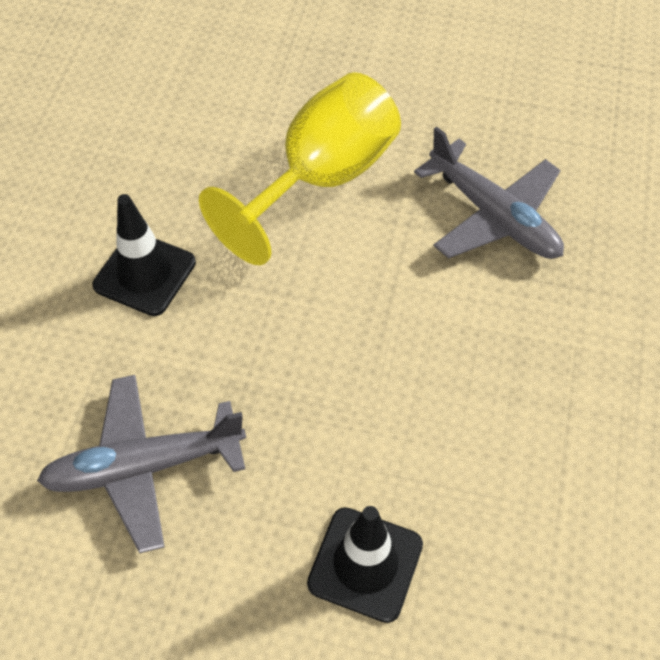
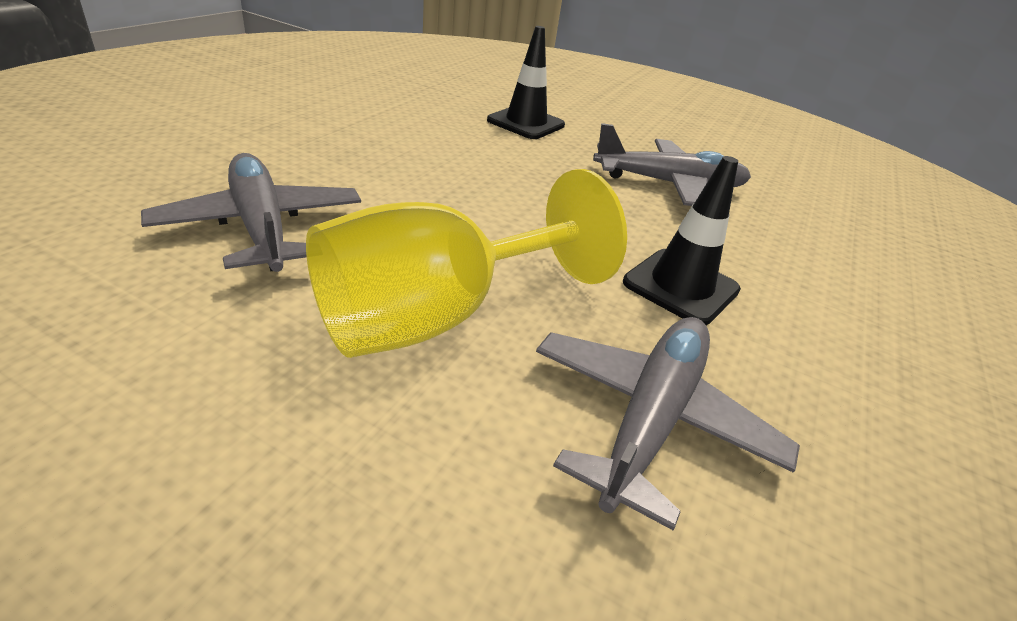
camera: 170 degrees left, 20 degrees down
(172, 151) = (651, 418): none -> grey plane

